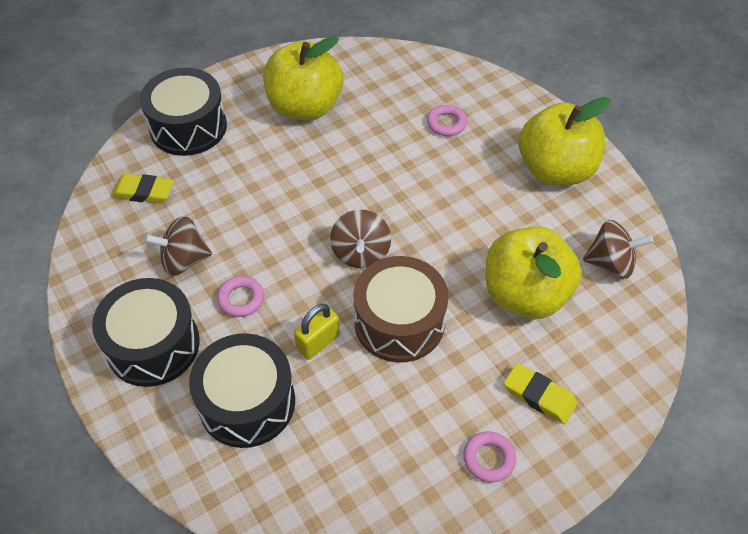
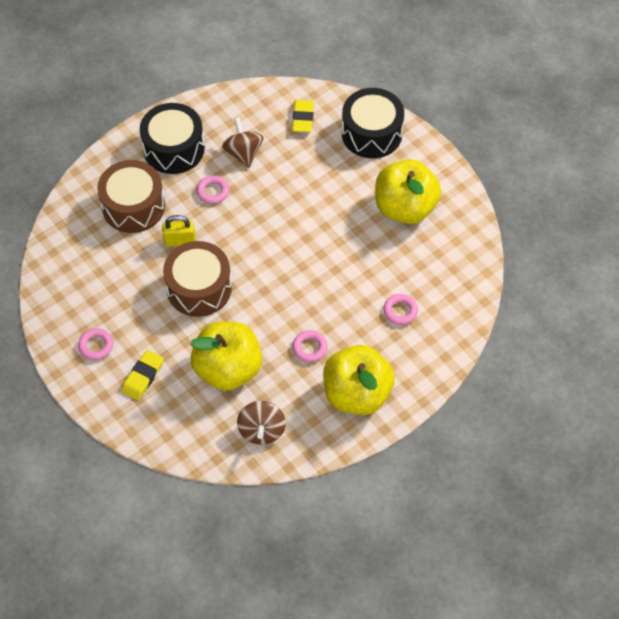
camera: 85 degrees right, 5 degrees up
(247, 402) = (133, 206): black drum -> brown drum
(318, 342) = (180, 241): yellow padlock -> yellow padlock turned 45 degrees counterclockwise
(361, 253) = (258, 259): brown spinning top -> none
(494, 209) = (309, 348): none -> pink ring

